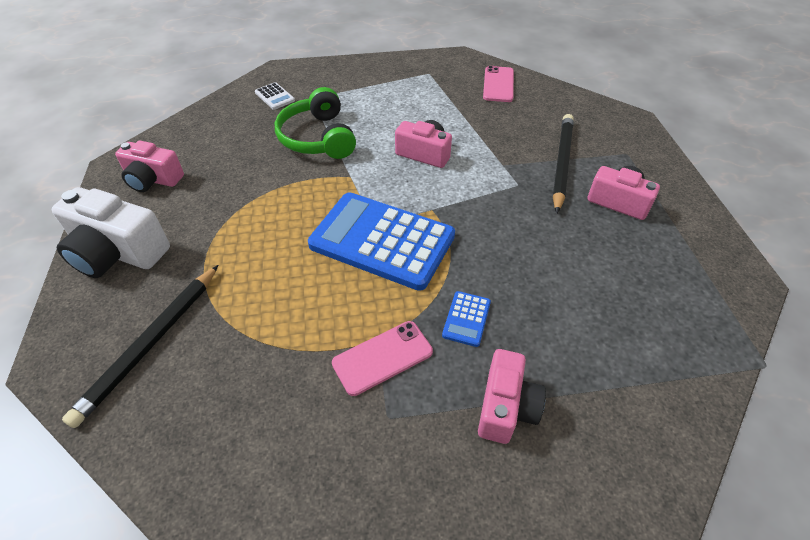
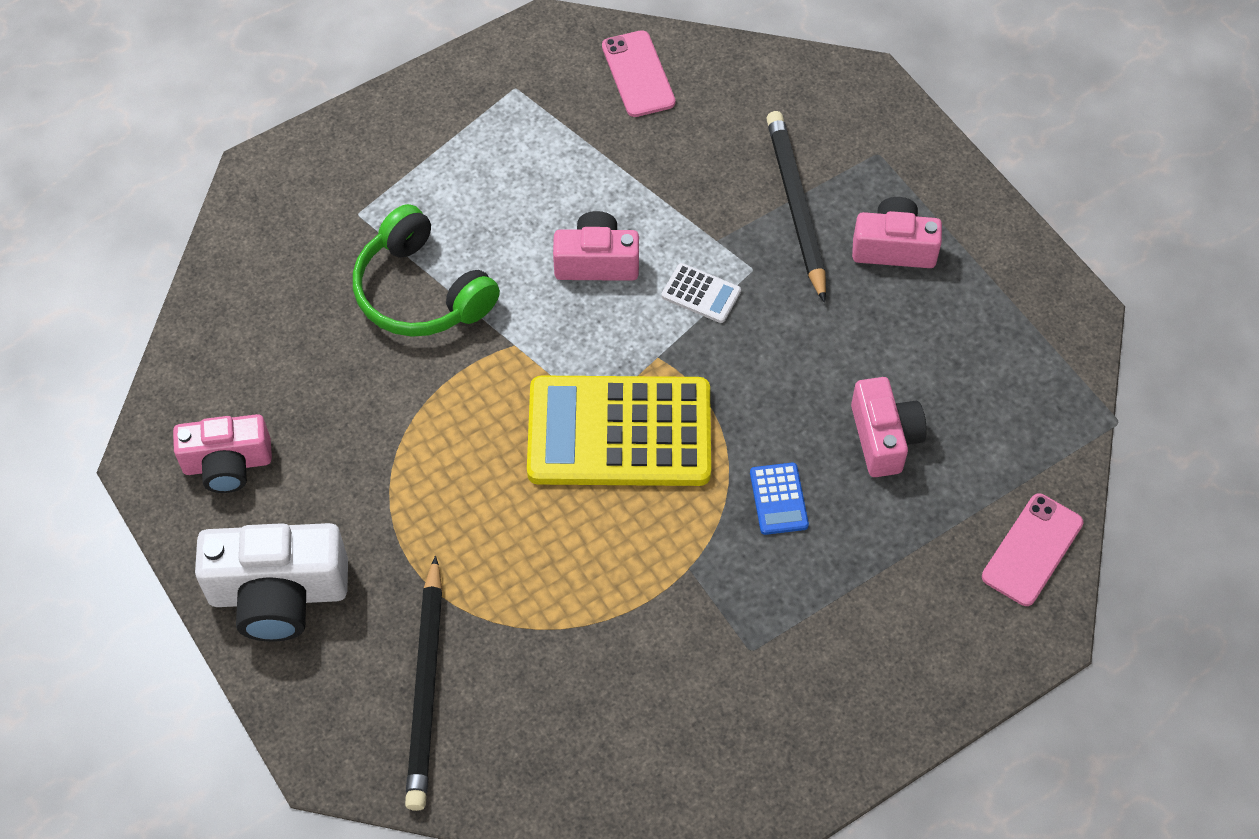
camera: 25 degrees left, 10 degrees up
(274, 96) = (294, 233): white calculator -> white calculator (701, 294)
(382, 241) = (619, 432): blue calculator -> yellow calculator
(382, 357) = (708, 587): pink phone -> pink phone (1032, 550)
(506, 407) = (868, 585): pink camera -> pink camera (884, 438)

